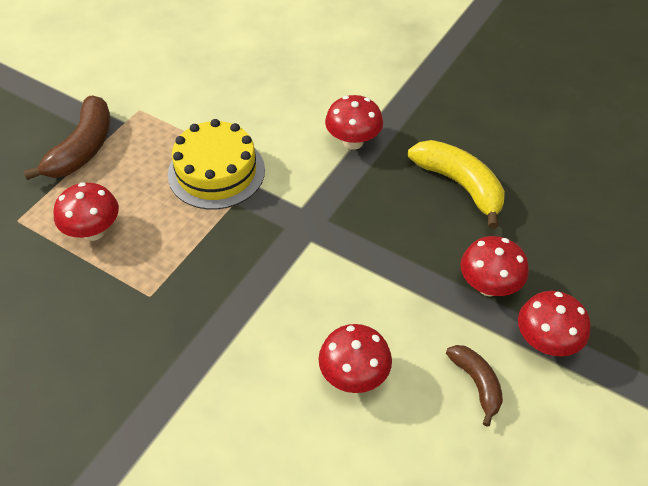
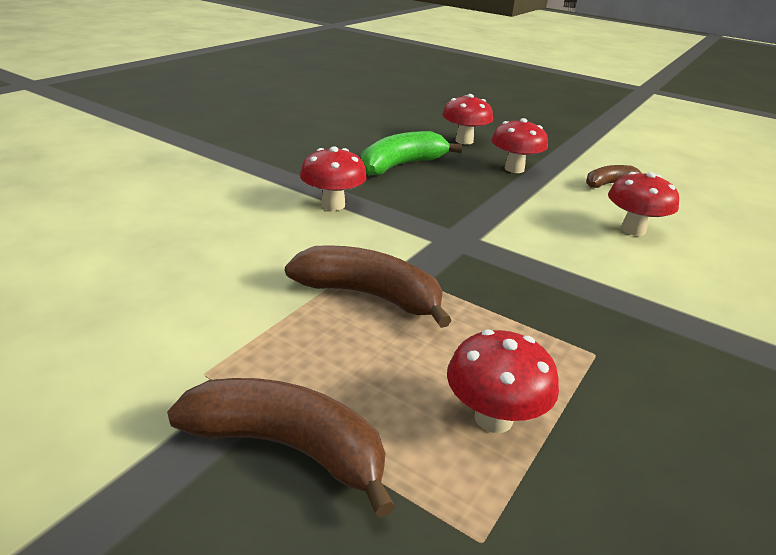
camera: 90 degrees left, 20 degrees down
(216, 172) = (369, 295): yellow cake -> brown banana
(460, 185) = (401, 165): yellow banana -> green banana
(545, 342) = (560, 158): red mushroom -> red mushroom (464, 141)

